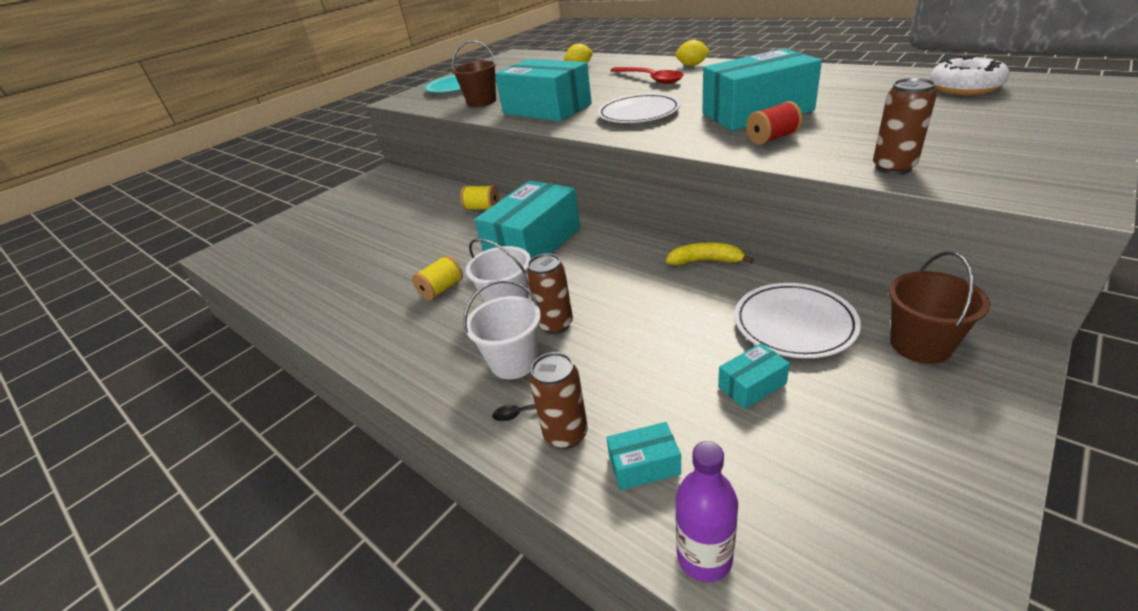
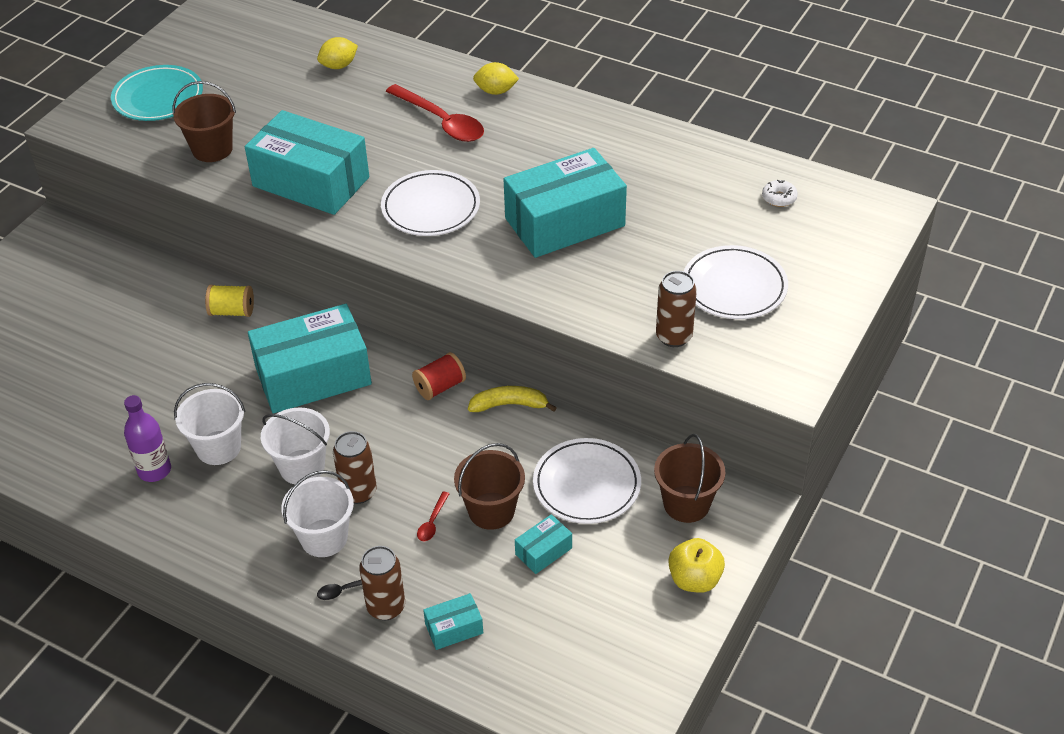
camera: 15 degrees left, 10 degrees up
(442, 289) = (218, 448): yellow spool -> white bucket
(533, 243) = (313, 376): turquoise box -> turquoise box turned 45 degrees clockwise
(626, 352) = (432, 522): none -> red spoon
(689, 344) = (491, 511): none -> brown bucket
(704, 557) = (499, 690): purple bottle -> purple bottle (154, 470)
(772, 138) = (574, 277): red spool -> red spool (440, 387)
(947, 135) = (734, 287): none -> white plate
(962, 428) = (694, 579): none -> yellow apple
(964, 87) = (779, 198): white donut -> white donut, size x0.50

